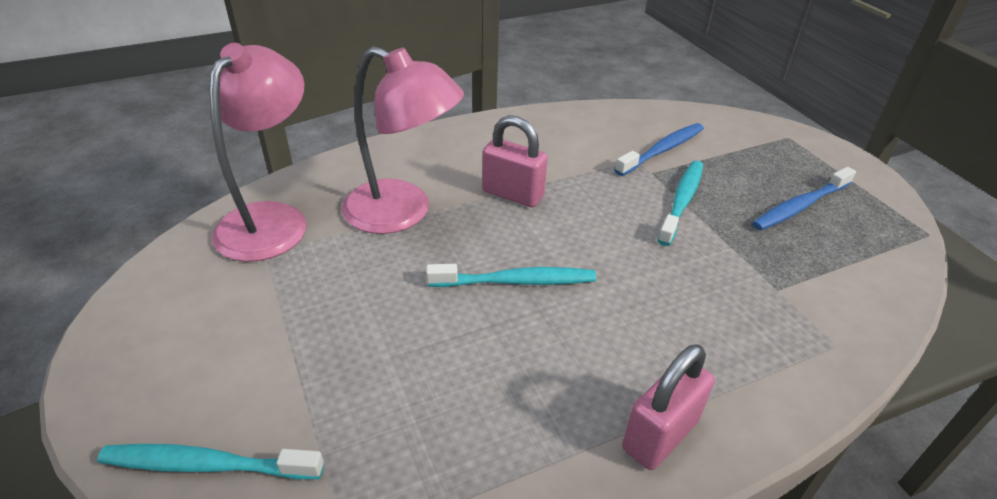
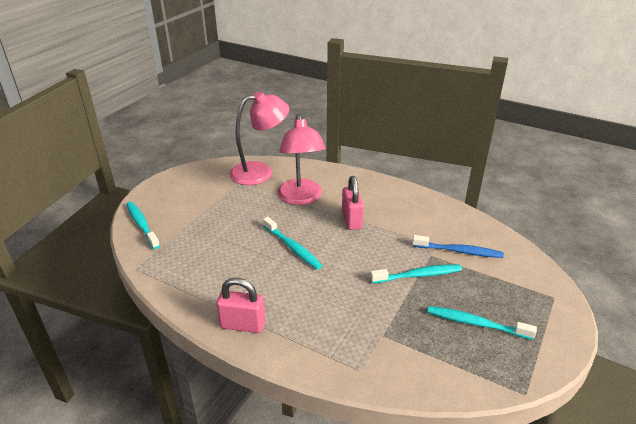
camera: 55 degrees right, 5 degrees down
(800, 206) = (476, 323): blue toothbrush -> turquoise toothbrush

